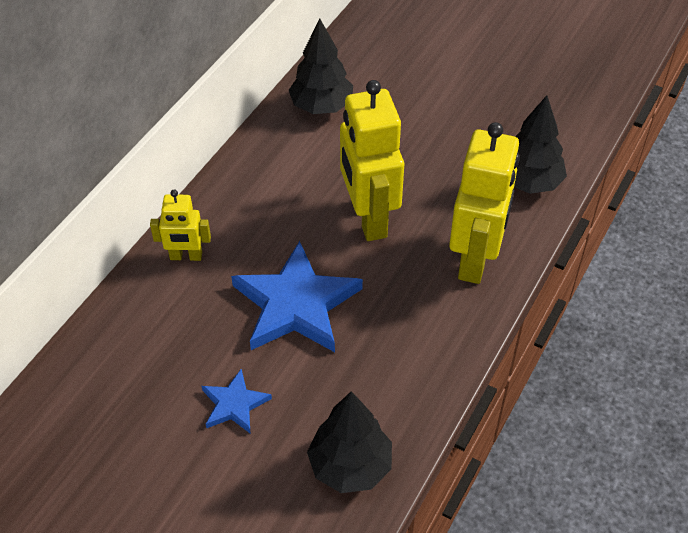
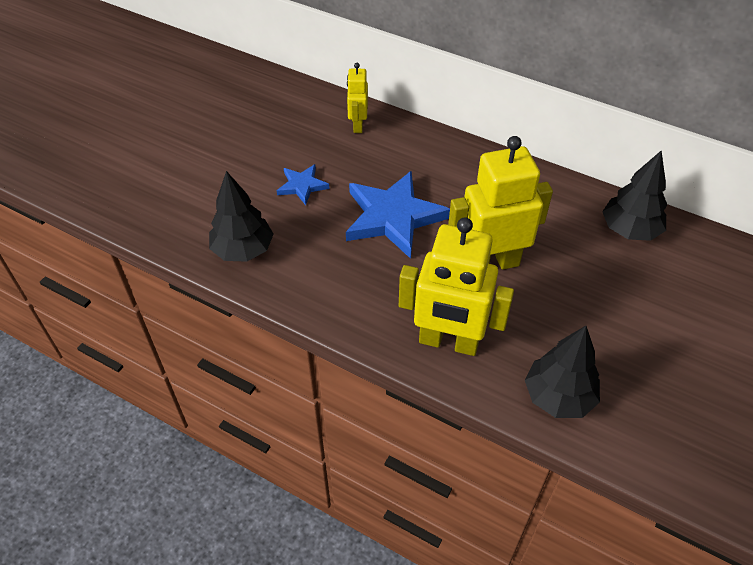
camera: 90 degrees right, 0 degrees up
(186, 256) = (438, 153): yellow robot -> yellow robot (357, 125)

